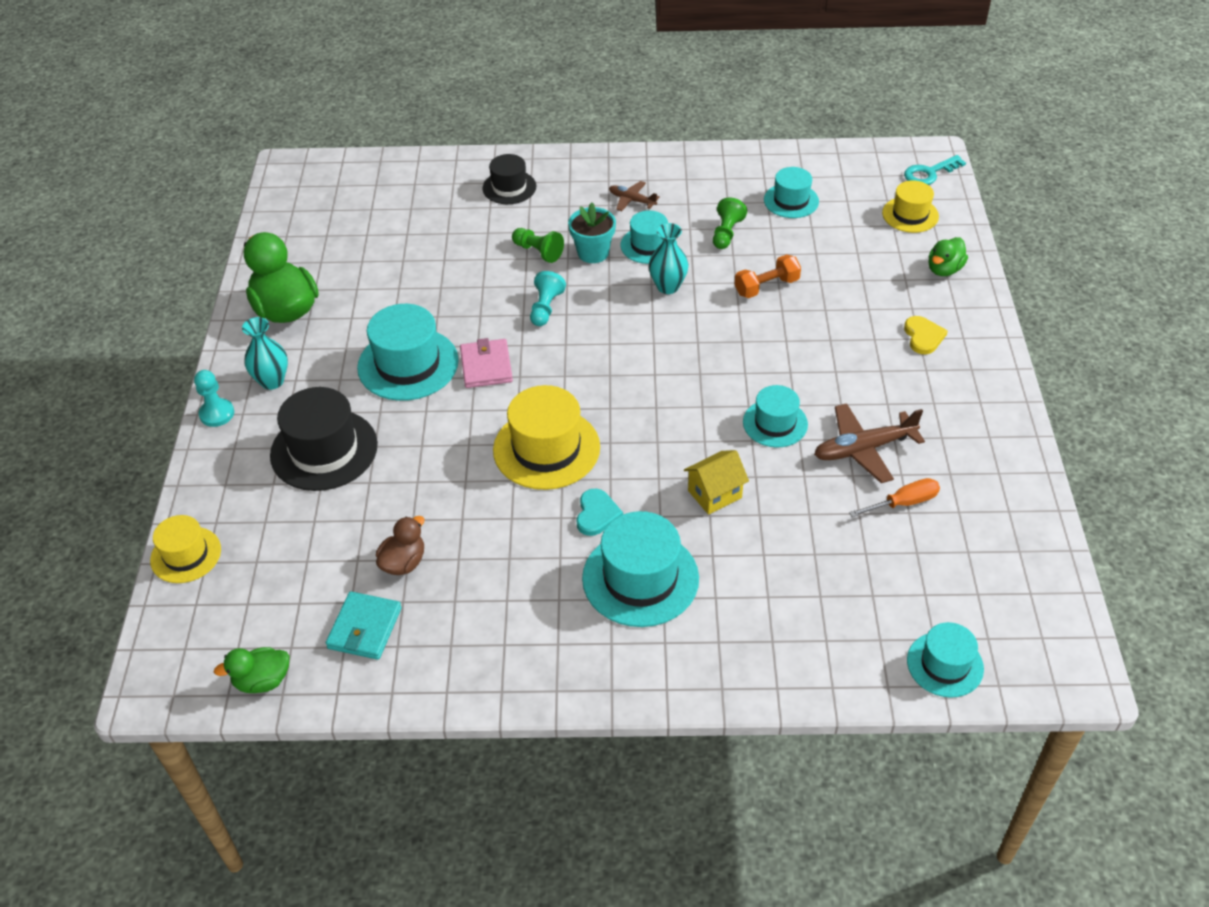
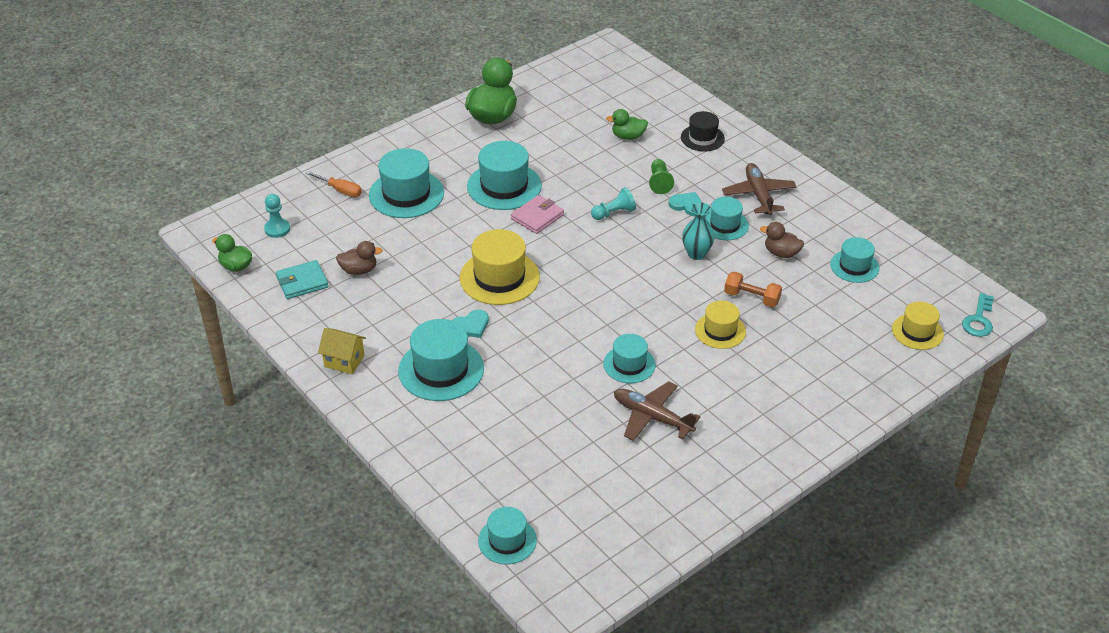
camera: 50 degrees right, 5 degrees down
(186, 555) = (287, 191): yellow hat -> yellow hat (720, 331)
(217, 414) = (390, 141): turquoise pawn -> turquoise pawn (277, 229)
(272, 381) = (434, 145): turquoise vase -> none
(324, 450) = (406, 194): black hat -> turquoise hat
(593, 253) = (687, 205): turquoise flower pot -> turquoise heart
(631, 200) = (758, 195): brown plane -> brown plane, size x1.74
(715, 494) = (539, 367): yellow house -> yellow house (344, 361)
(726, 233) = (781, 253): green pawn -> brown duck
(903, 503) = (624, 459): orange screwdriver -> orange screwdriver (340, 190)
(923, 336) = (795, 397): yellow heart -> none
(929, 173) = (978, 320): turquoise key -> turquoise key turned 90 degrees counterclockwise
(944, 269) = (879, 376): green duck -> green duck (628, 136)

